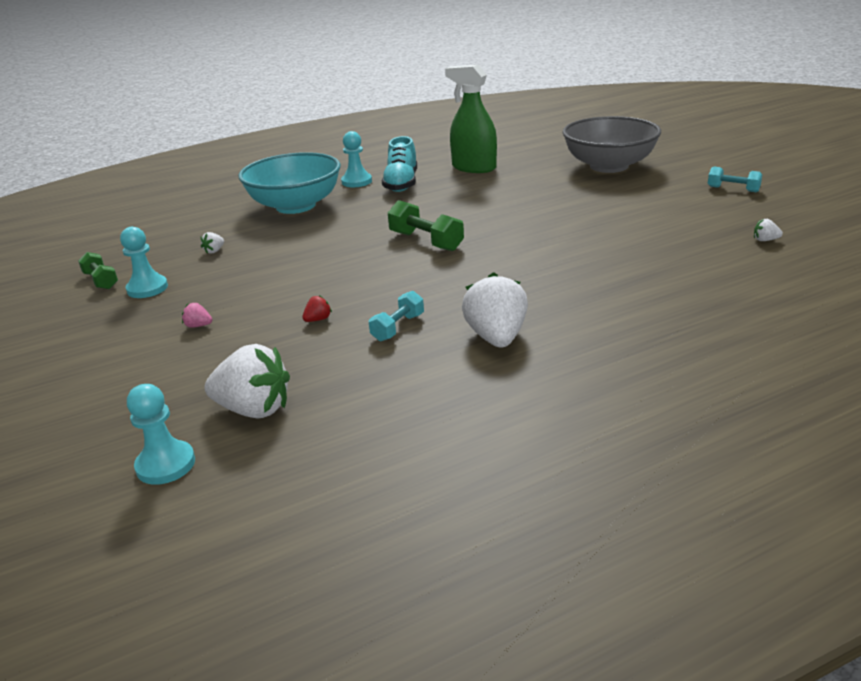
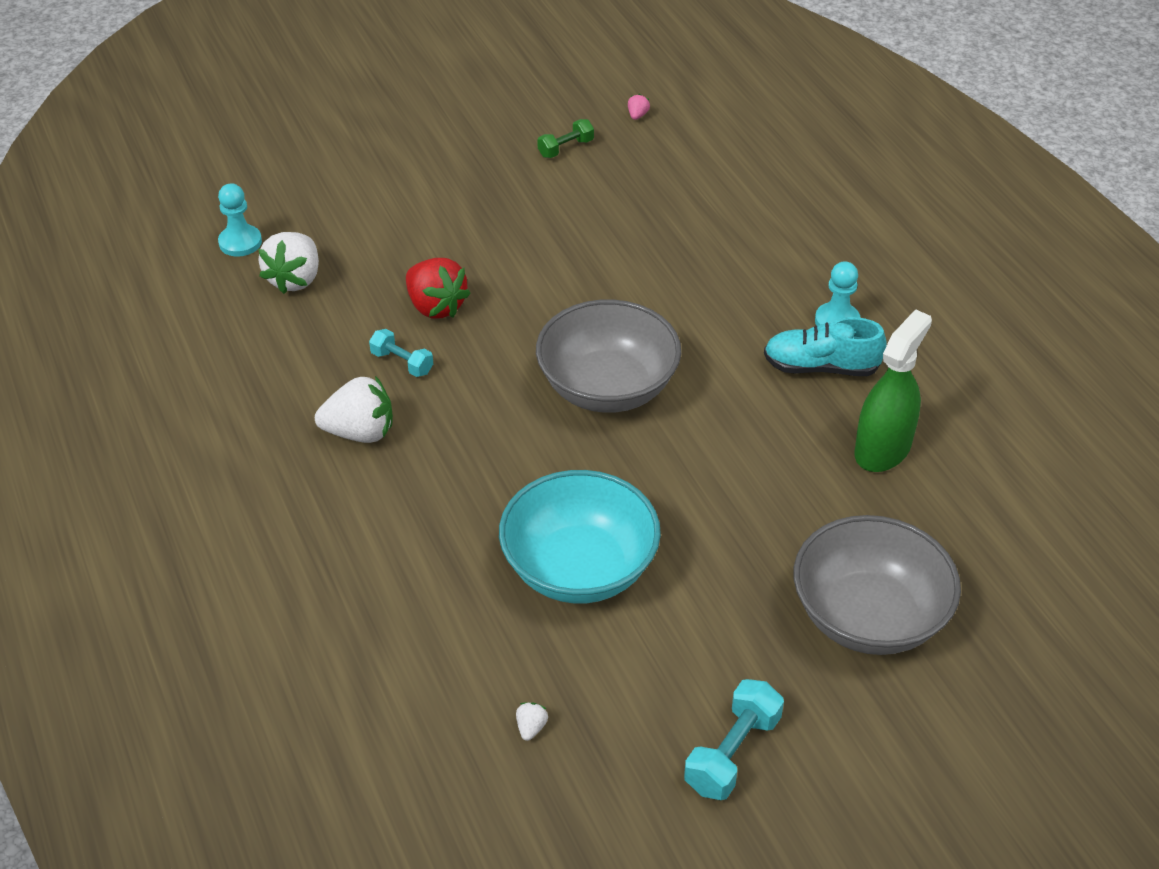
camera: 90 degrees right, 15 degrees up
(147, 288) = (539, 182): turquoise pawn -> none
(198, 326) = (448, 229): pink strawberry -> pink strawberry (637, 115)
(214, 251) = (622, 216): white strawberry -> none
(295, 206) = (751, 268): turquoise bowl -> turquoise bowl (579, 568)
(318, 319) = (436, 306): red strawberry -> red strawberry, size x2.39
(426, 241) = (607, 388): green dumbbell -> grey bowl
(733, 189) = (732, 753): turquoise dumbbell -> turquoise dumbbell, size x1.55

